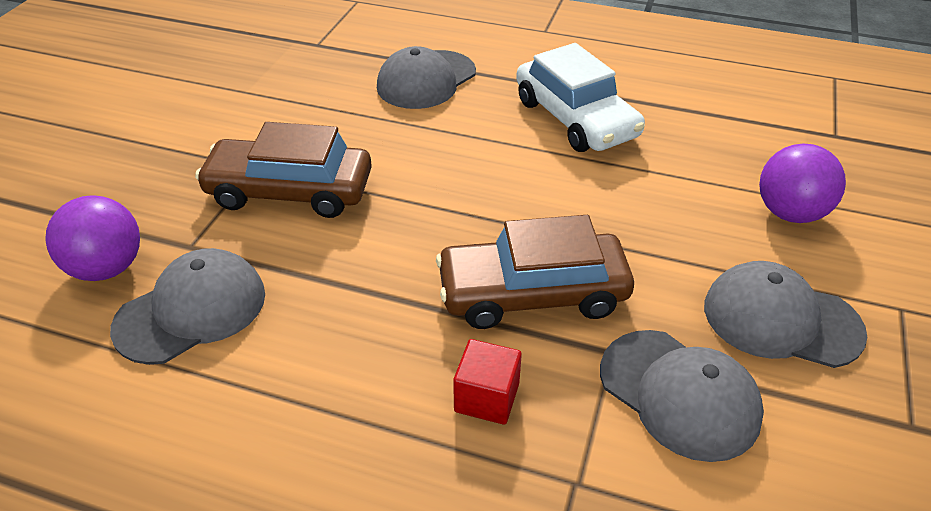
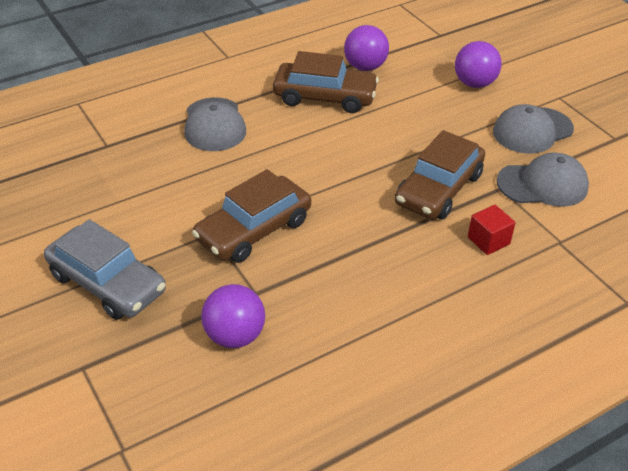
camera: 50 degrees left, 0 degrees up
(120, 147) = (107, 283): none -> grey car
(191, 310) = (315, 315): grey cap -> none
(575, 118) = (325, 97): white car -> brown car
(674, 116) = (365, 67): none -> purple ball

